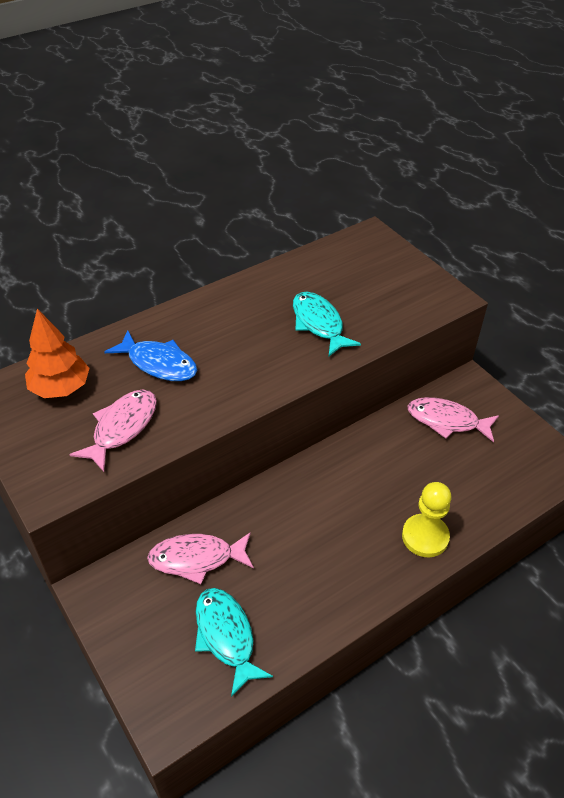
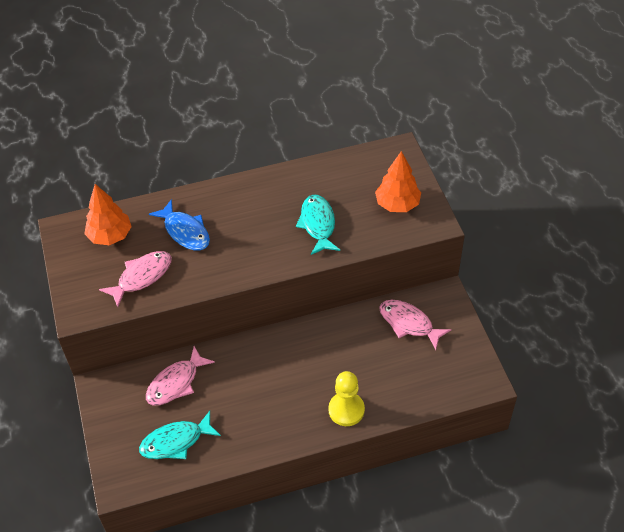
camera: 20 degrees right, 5 degrees up
(196, 559) = (176, 383): pink fish -> pink fish turned 60 degrees counterclockwise
(226, 636) = (176, 441): turquoise fish -> turquoise fish turned 105 degrees counterclockwise
(398, 286) = (397, 204): none -> orange tree

